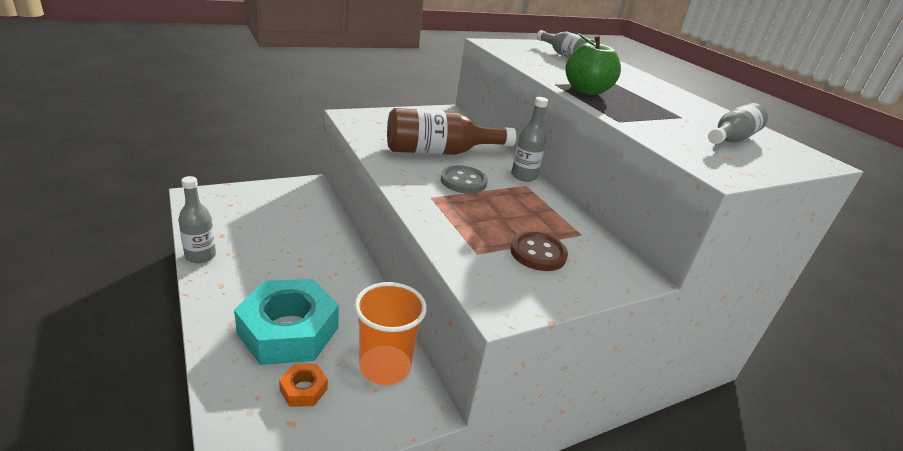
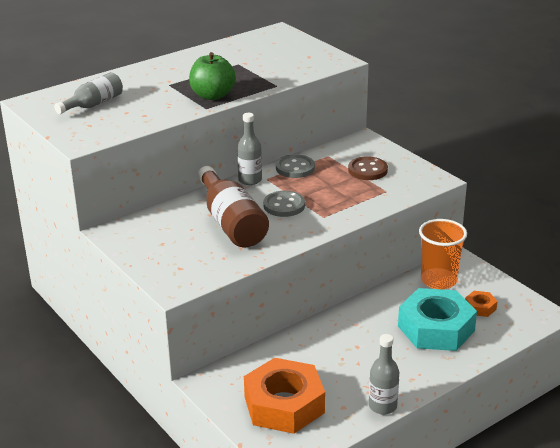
camera: 95 degrees left, 0 degrees up
(252, 209) = (284, 405): none -> orange nut
(548, 205) = (295, 168): none -> grey button
(731, 139) = (271, 52): grey bottle -> none

